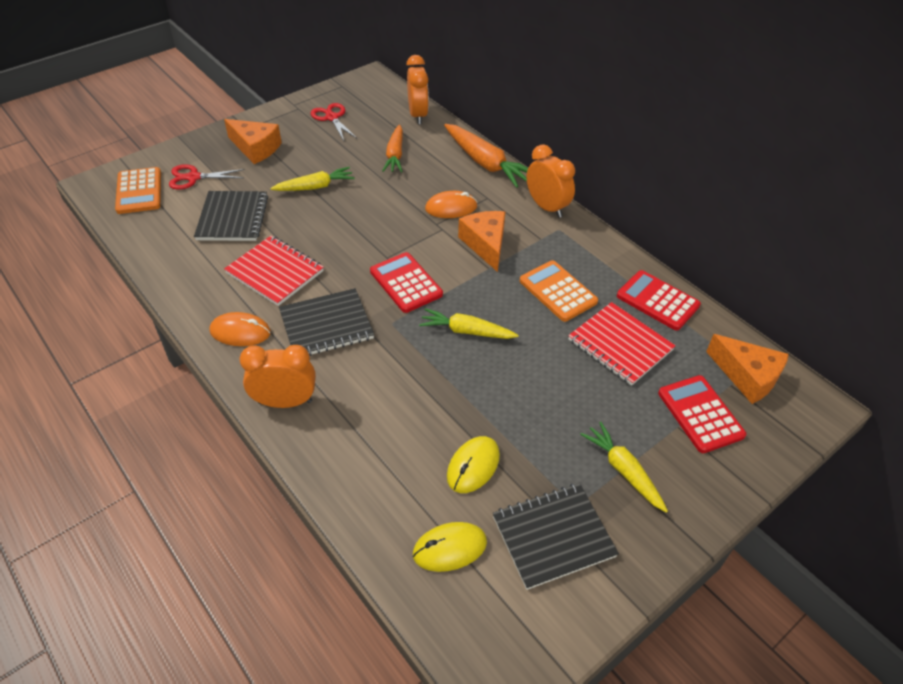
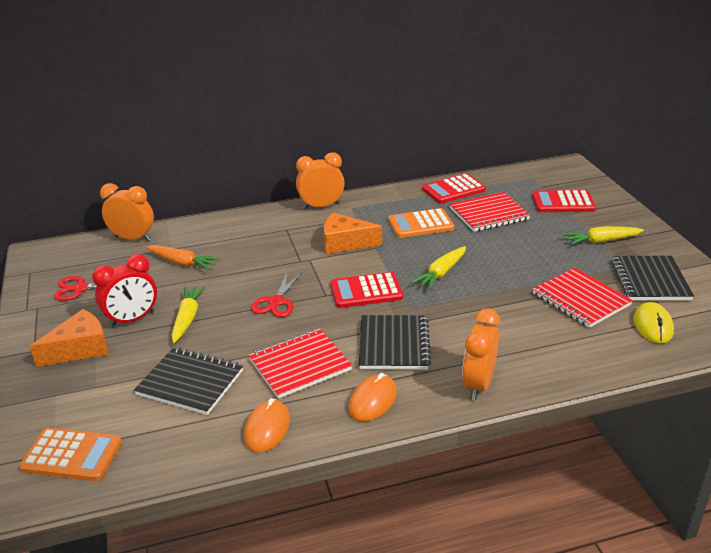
camera: 65 degrees left, 15 degrees down
(193, 177) = (88, 404): red scissors -> red scissors (276, 302)
(302, 159) = (132, 319): none -> red clock
(451, 208) = (285, 249): orange mouse -> orange mouse (267, 428)
(473, 466) = (580, 299): yellow mouse -> red notebook
(485, 163) = (240, 220): orange carrot -> none
(747, 376) = (537, 179): orange cheese -> none

